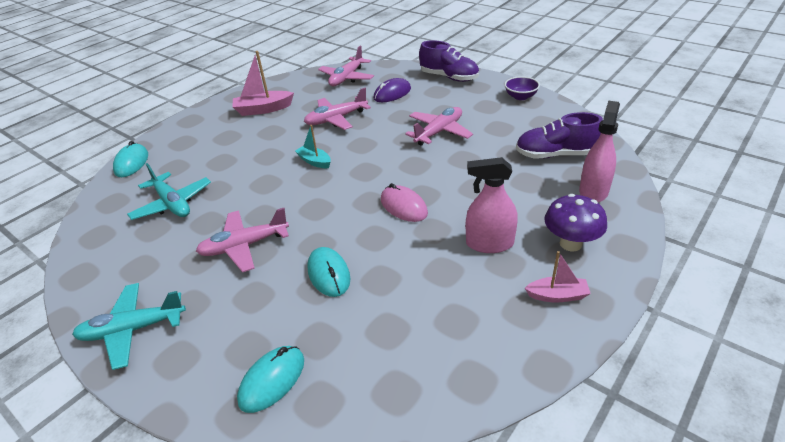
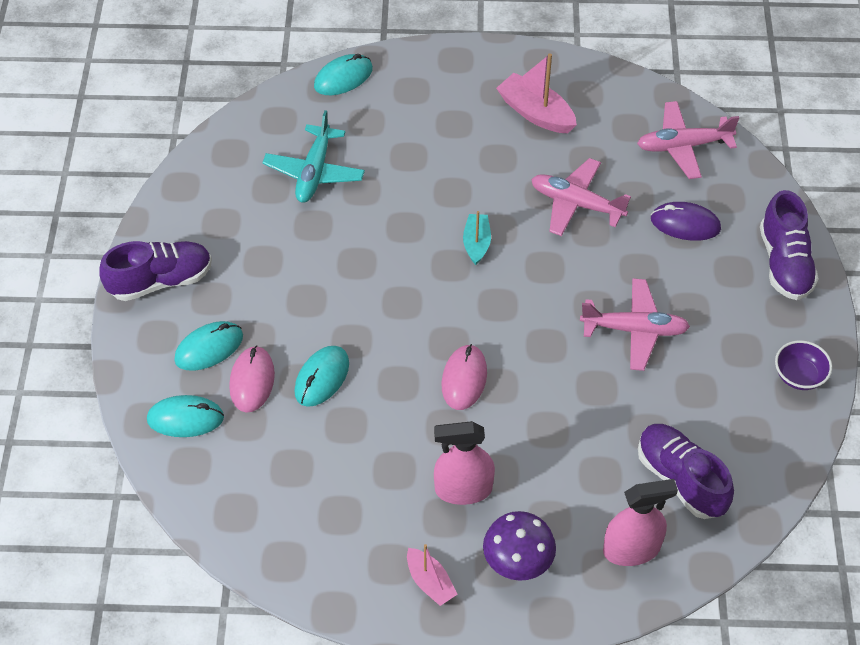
camera: 50 degrees right, 15 degrees up
(133, 329) = (160, 281): turquoise plane -> purple shoe
(228, 329) = (209, 348): none -> turquoise mouse
(244, 246) = (306, 282): pink plane -> none
(287, 316) = (252, 381): none -> pink mouse
(489, 243) = (463, 489): pink spray bottle -> pink spray bottle turned 60 degrees counterclockwise

